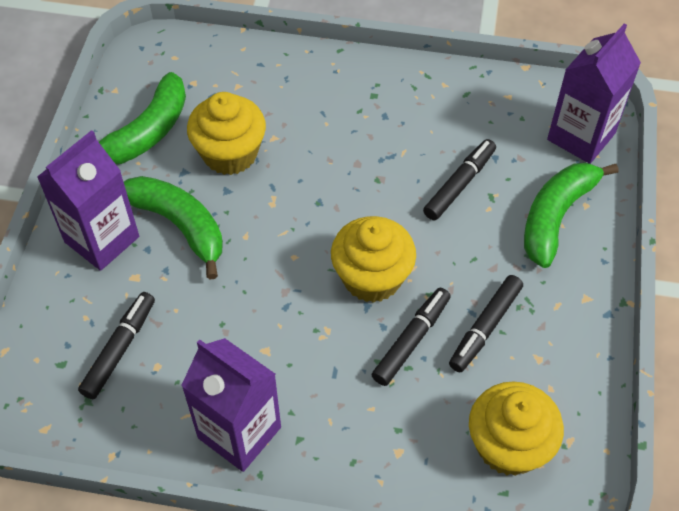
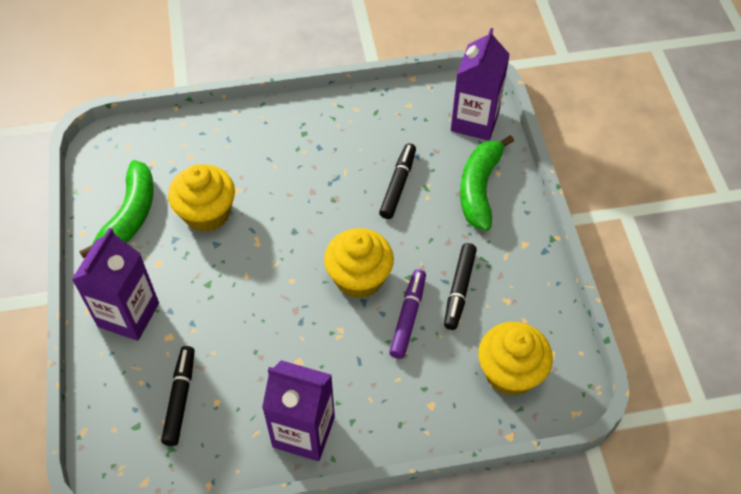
camera: 20 degrees left, 0 degrees up
(179, 225) = (188, 284): green banana -> none
(411, 340) = (408, 317): black marker -> purple marker

